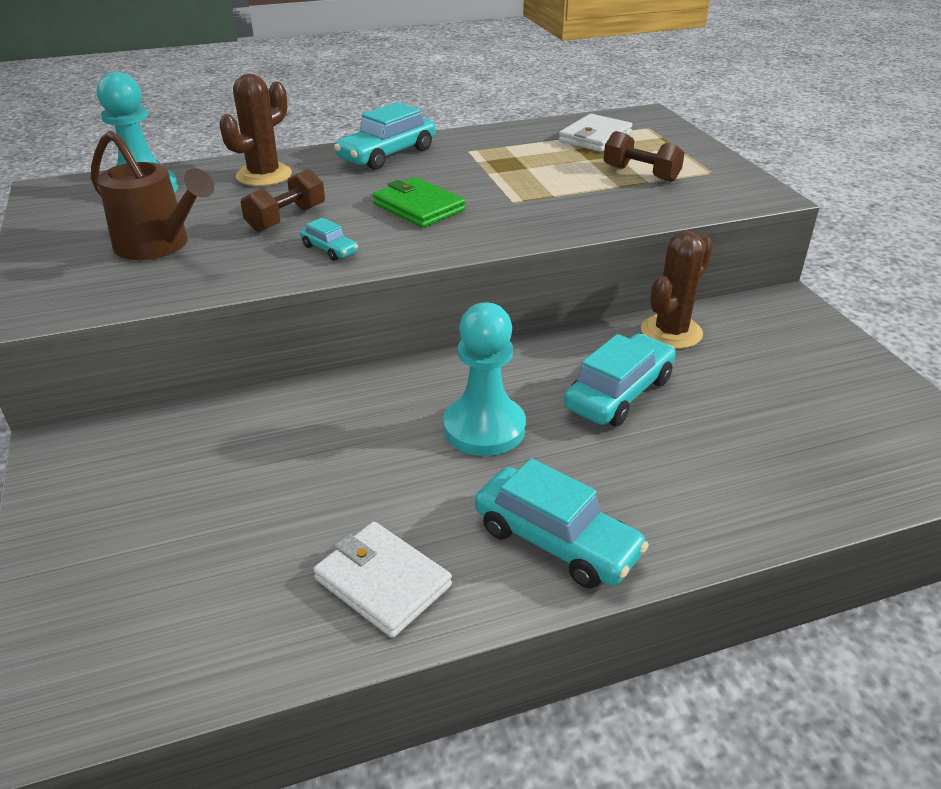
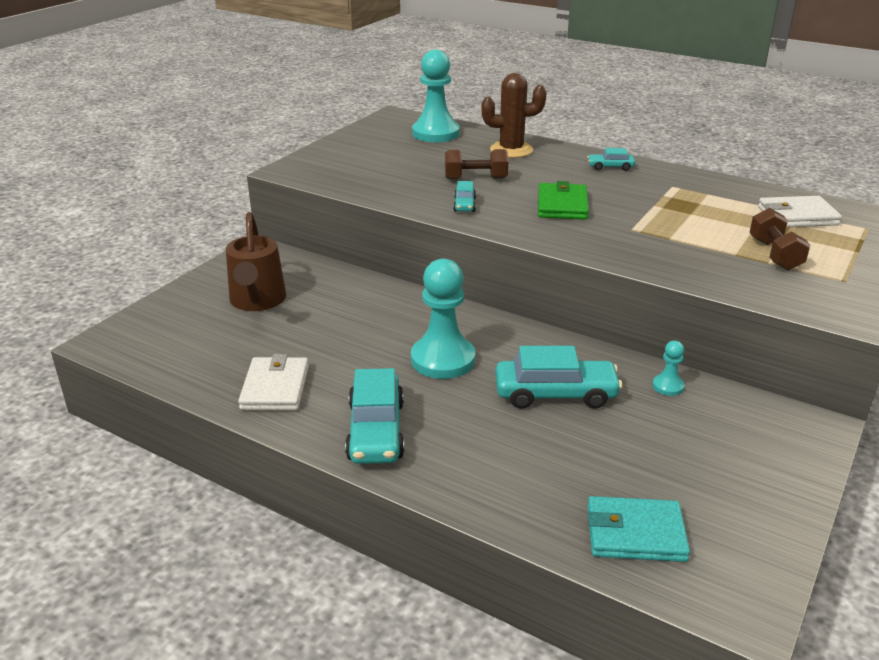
camera: 50 degrees right, 5 degrees down
(159, 246) = (390, 165): brown watering can -> brown watering can (257, 301)
(387, 154) = (610, 167): turquoise car -> turquoise car, size x0.50
(671, 332) = (668, 386): brown cactus -> turquoise pawn
(853, 461) = (635, 533): none -> turquoise wallet

